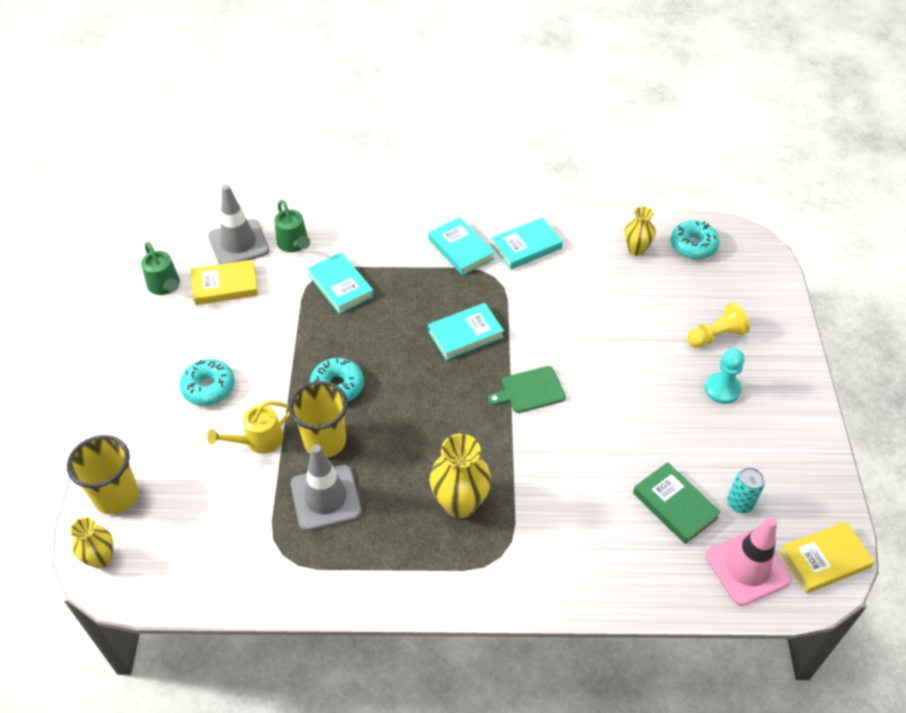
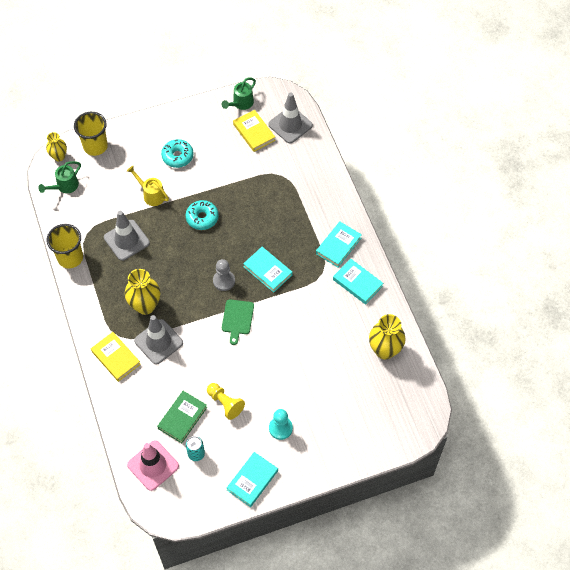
camera: 70 degrees right, 10 degrees up
(294, 244) = (302, 154): green watering can -> green watering can (64, 186)
(325, 441) = (162, 226): yellow cup -> yellow cup (70, 258)
(340, 286) = (279, 191): turquoise book -> turquoise book (252, 480)
(459, 389) = (224, 281): none -> grey pawn
(530, 390) = (237, 319): green cutting board -> green cutting board turned 135 degrees counterclockwise
(532, 502) = (158, 342): none -> grey traffic cone
(636, 249) = (384, 350): yellow vase -> yellow vase, size x1.62
(693, 245) = (404, 386): turquoise donut -> none
(716, 336) = (325, 416): yellow pawn -> yellow pawn (225, 403)
(824, 559) = (172, 507): yellow book -> yellow book (116, 358)

